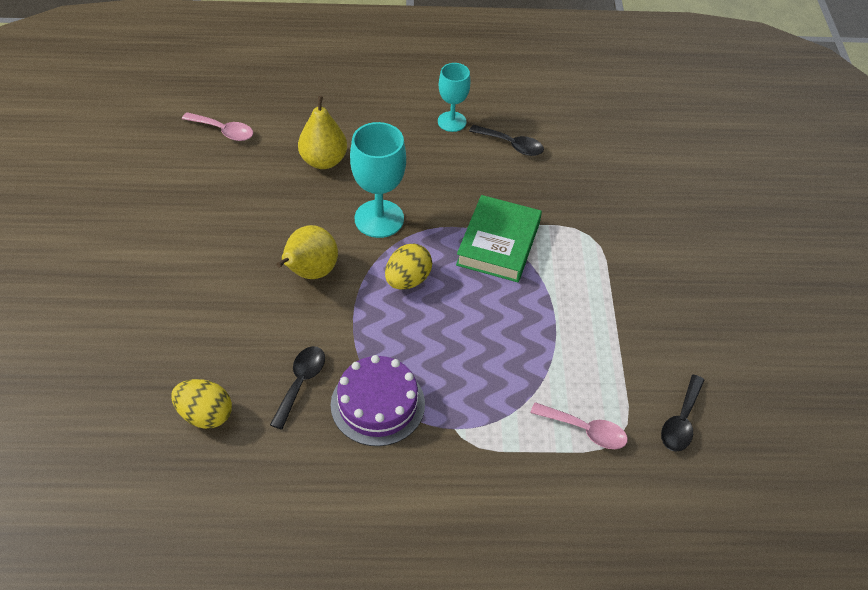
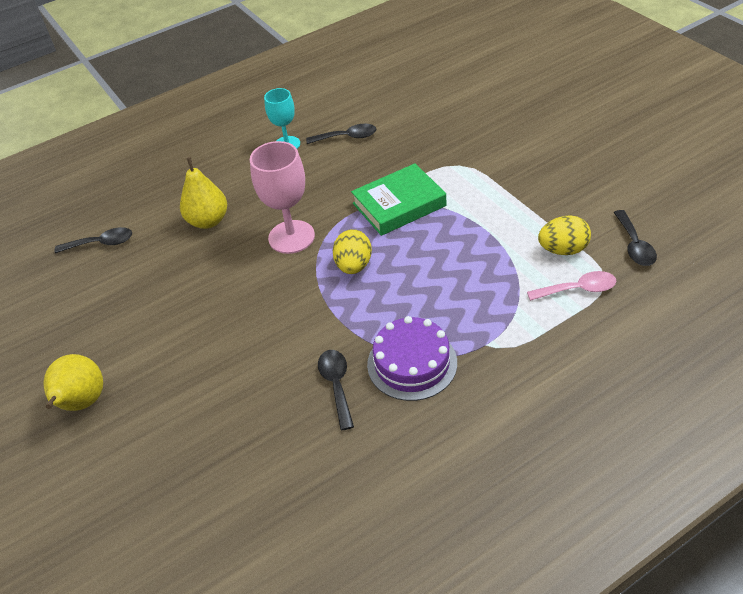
camera: 25 degrees left, 5 degrees down
(205, 415) = (278, 457): yellow egg -> yellow egg (563, 250)
(224, 131) = (101, 243): pink spoon -> black spoon
(310, 272) = (270, 303): yellow pear -> yellow pear (82, 403)
(379, 219) = (291, 237): turquoise goblet -> pink goblet
(498, 243) = (399, 205): green book -> green book turned 75 degrees clockwise

